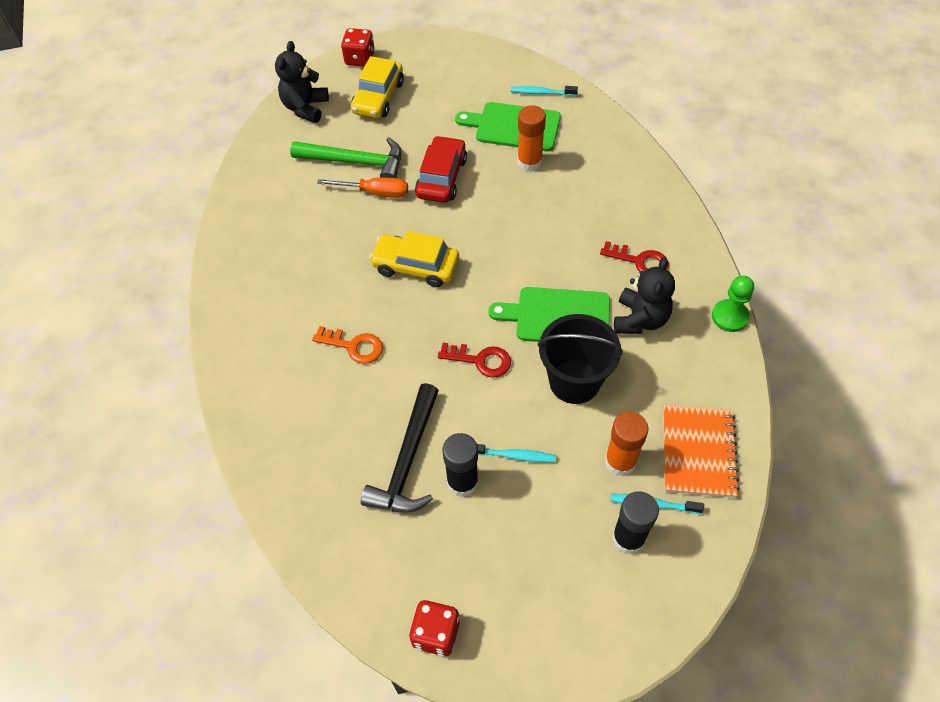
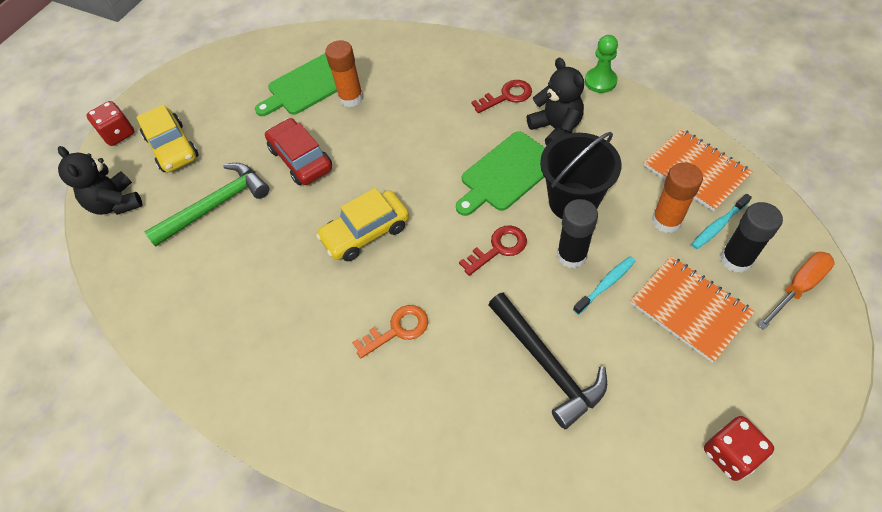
camera: 45 degrees left, 0 degrees up
(375, 192) = (262, 212): orange screwdriver -> orange screwdriver (797, 287)
(462, 482) = (600, 337): black glue stick -> black glue stick (571, 255)
(541, 93) = (298, 50): turquoise toothbrush -> none
(545, 530) = (689, 309): none -> orange notebook

